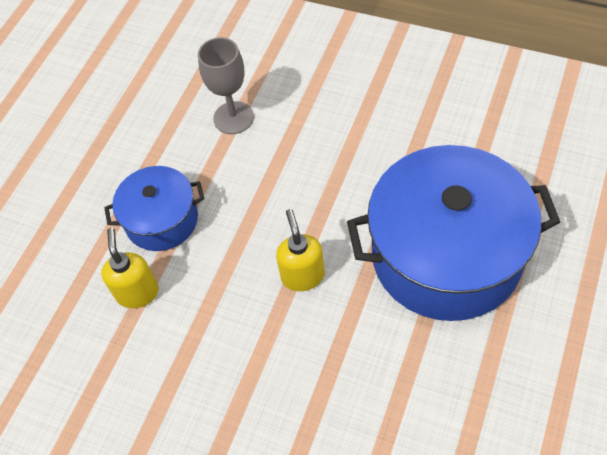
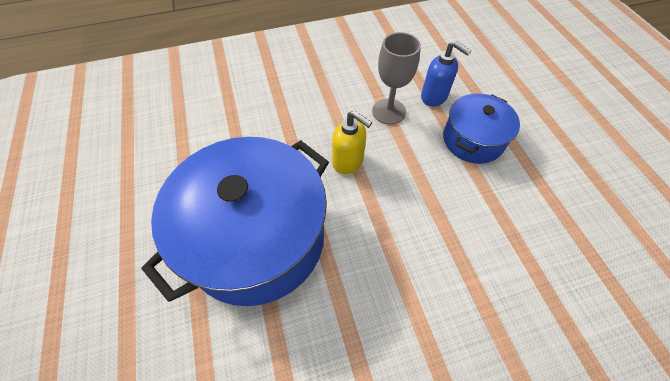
camera: 135 degrees right, 0 degrees up
(137, 292) = (434, 97): yellow soap dispenser -> blue soap dispenser
(233, 118) = (524, 247): grey goblet -> grey goblet (389, 111)

